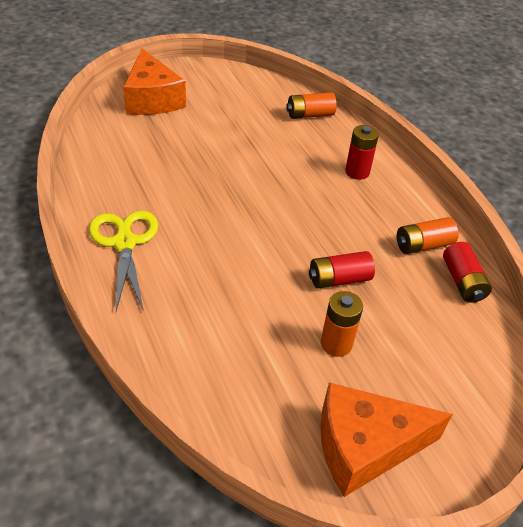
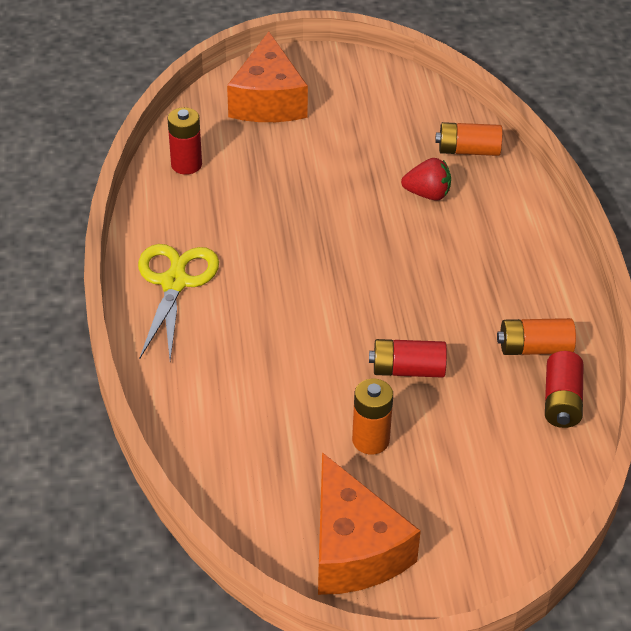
camera: 20 degrees right, 0 degrees up
(295, 147) = (427, 194): none -> red strawberry
(357, 172) = (495, 240): red battery -> red battery (186, 165)
(364, 447) = (353, 549): orange cheese -> orange cheese turned 120 degrees counterclockwise

